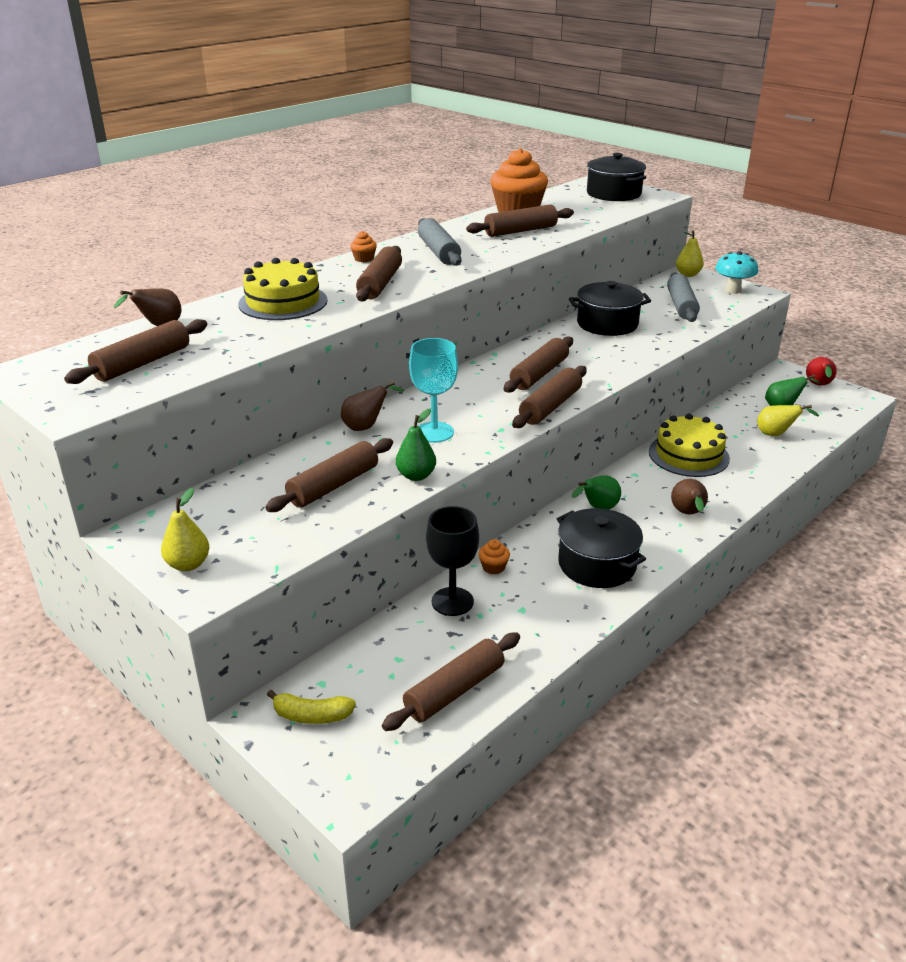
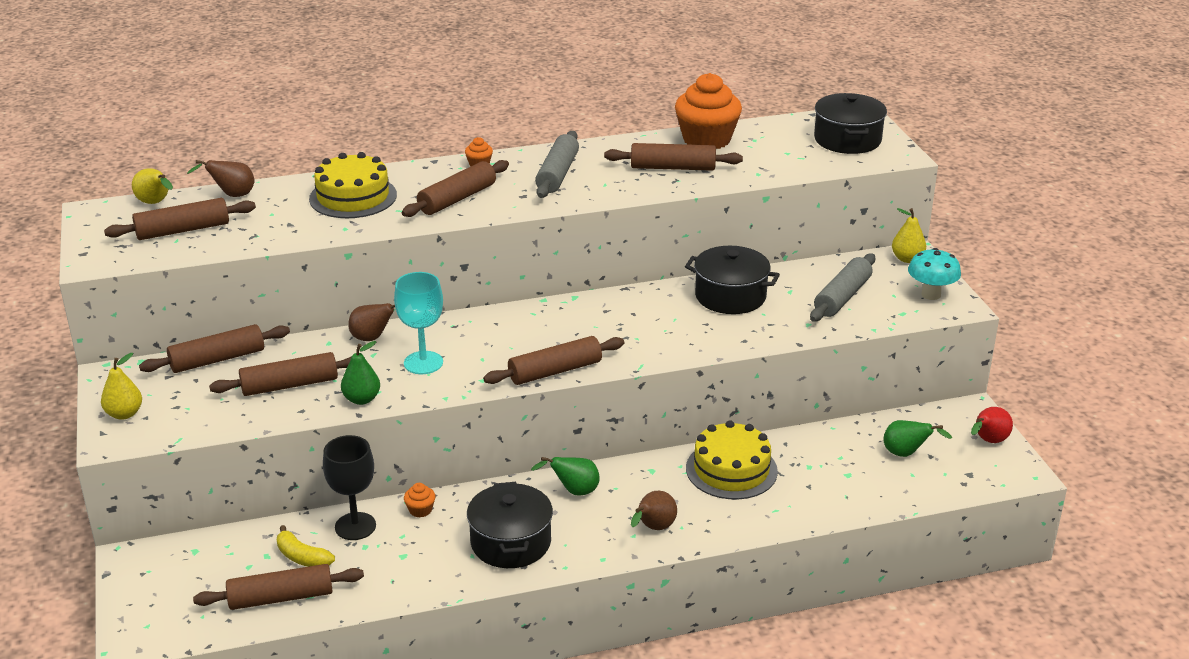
camera: 30 degrees right, 0 degrees up
(312, 715) = (165, 572): yellow banana -> yellow banana (302, 557)
(539, 374) = (588, 333): brown rolling pin -> brown rolling pin (217, 359)
(776, 434) = (856, 480): yellow pear -> yellow pear (156, 203)

